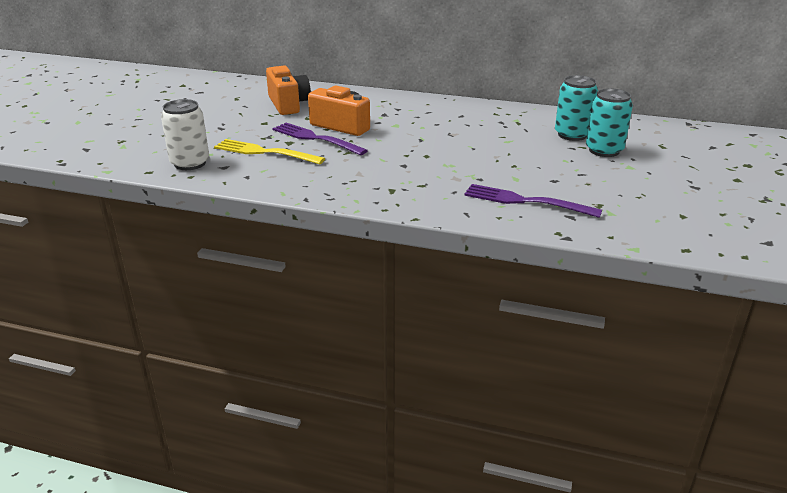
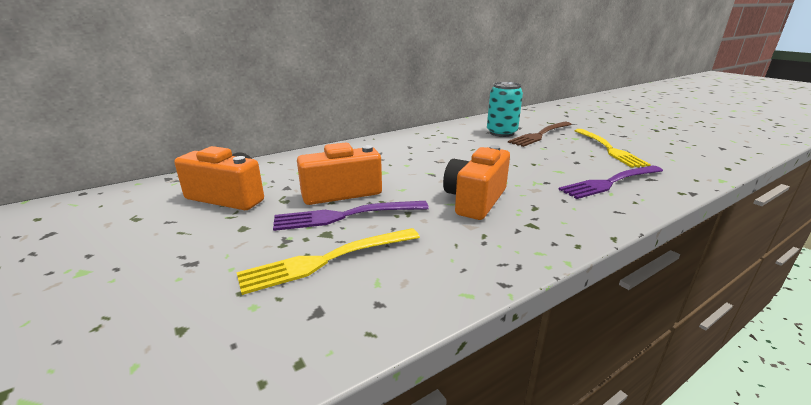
camera: 50 degrees left, 5 degrees down
(190, 163) = (252, 342): white can -> none
(399, 164) = (475, 200): none -> orange camera
(604, 150) = (540, 135): turquoise can -> brown fork
(626, 187) = (609, 149): none -> yellow fork

